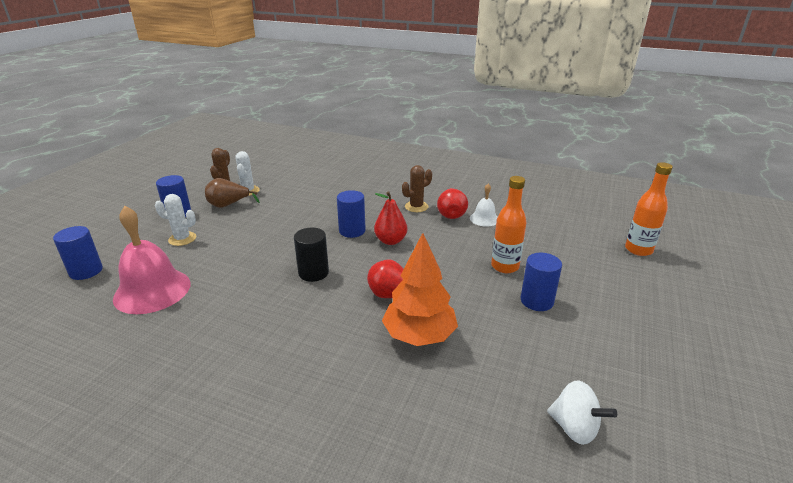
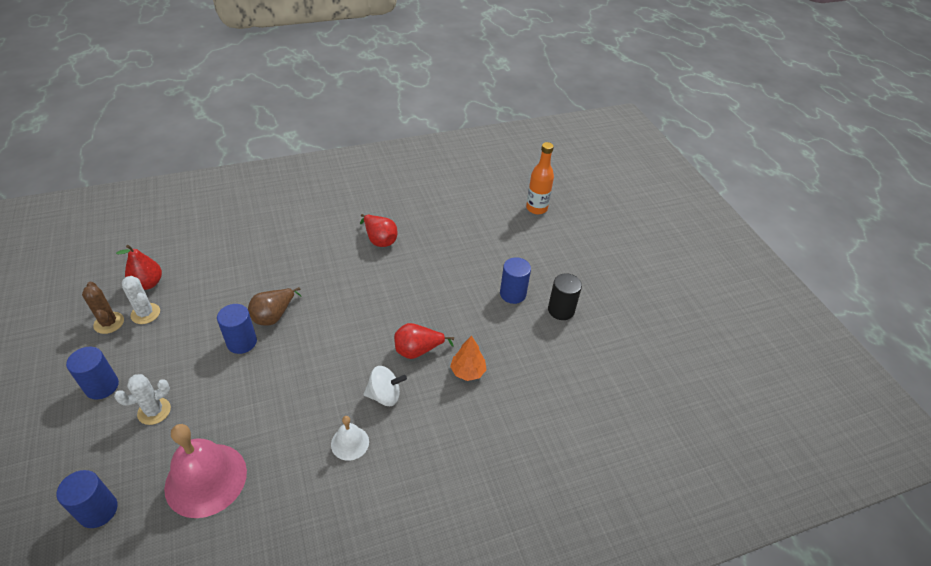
camera: 45 degrees left, 15 degrees up
(228, 205) = (148, 343): brown pear -> brown pear (274, 315)
(313, 273) = (332, 368): black cylinder -> black cylinder (561, 310)
(352, 231) = (315, 305): blue cylinder -> blue cylinder (242, 342)
(390, 241) = (360, 297): red pear -> red pear (148, 283)
(416, 207) = (342, 246): brown cactus -> none
(419, 335) = (467, 371): orange tree -> orange tree, size x0.59
(484, 219) = (410, 231): white bell -> white bell (350, 443)
(505, 266) = (467, 274): orange bottle -> none
(574, 427) = (602, 375): white spinning top -> white spinning top (384, 395)

